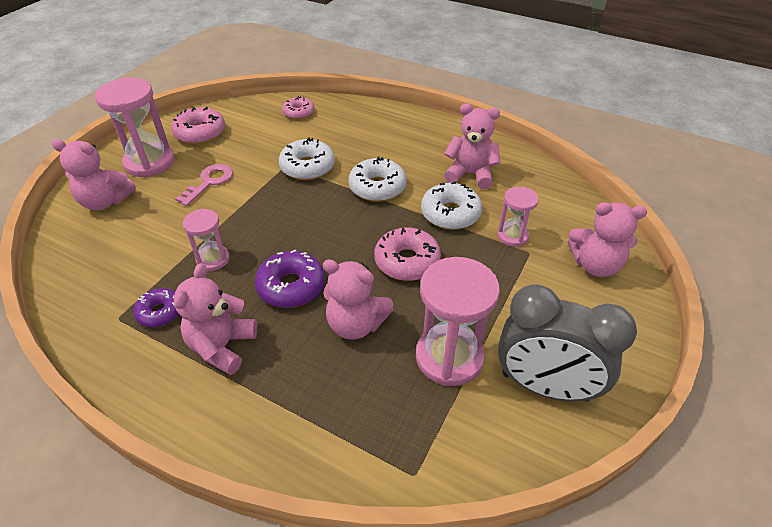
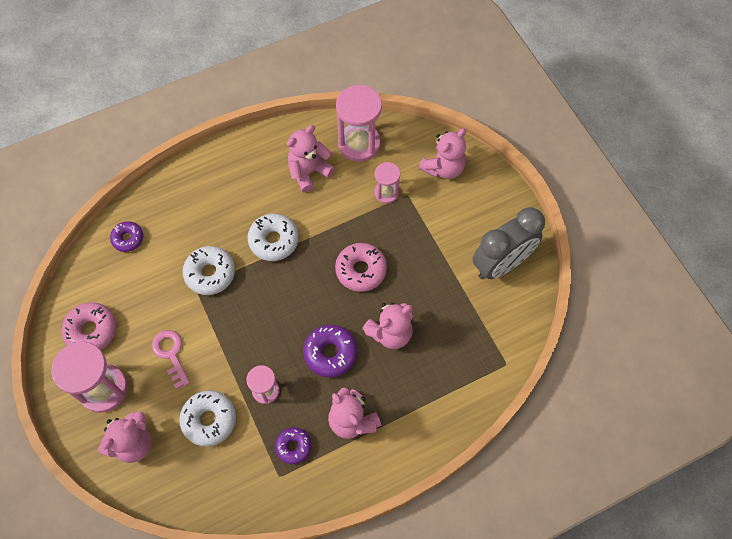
camera: 55 degrees left, 20 degrees up
(299, 113) = (128, 239): pink donut -> purple donut
(449, 357) = (450, 298): pink hourglass -> pink hourglass (359, 144)
(450, 213) = (338, 213): white donut -> white donut (209, 420)

